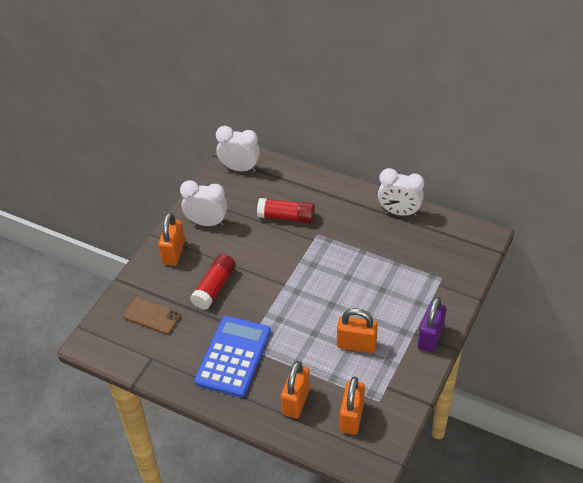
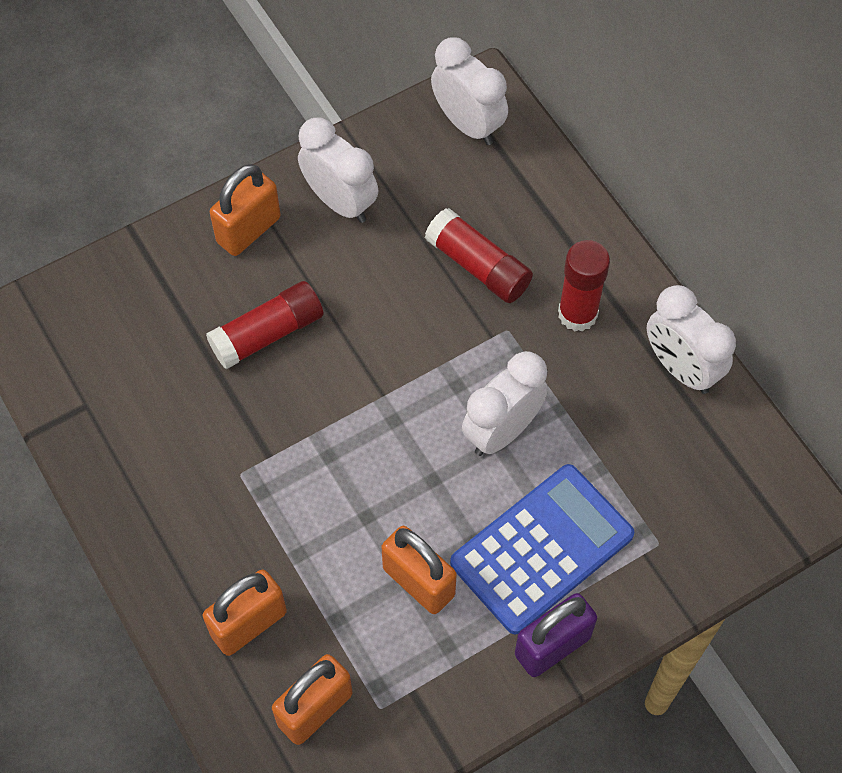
camera: 30 degrees right, 15 degrees up
(152, 316) = (137, 329): brown phone -> none
(233, 356) = (209, 480): blue calculator -> blue calculator (542, 549)
(342, 214) = (577, 314): none -> red glue stick
(345, 271) = (502, 431): none -> white clock

